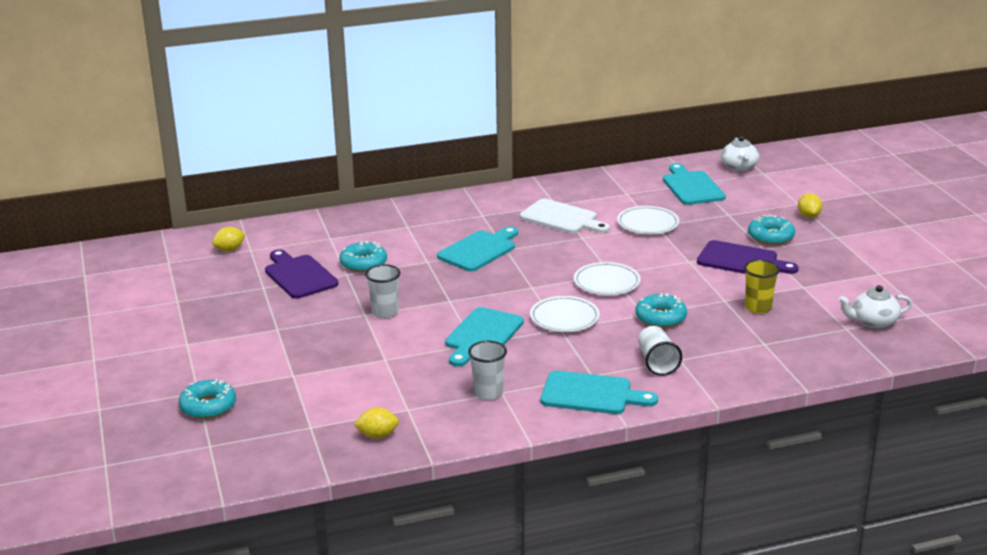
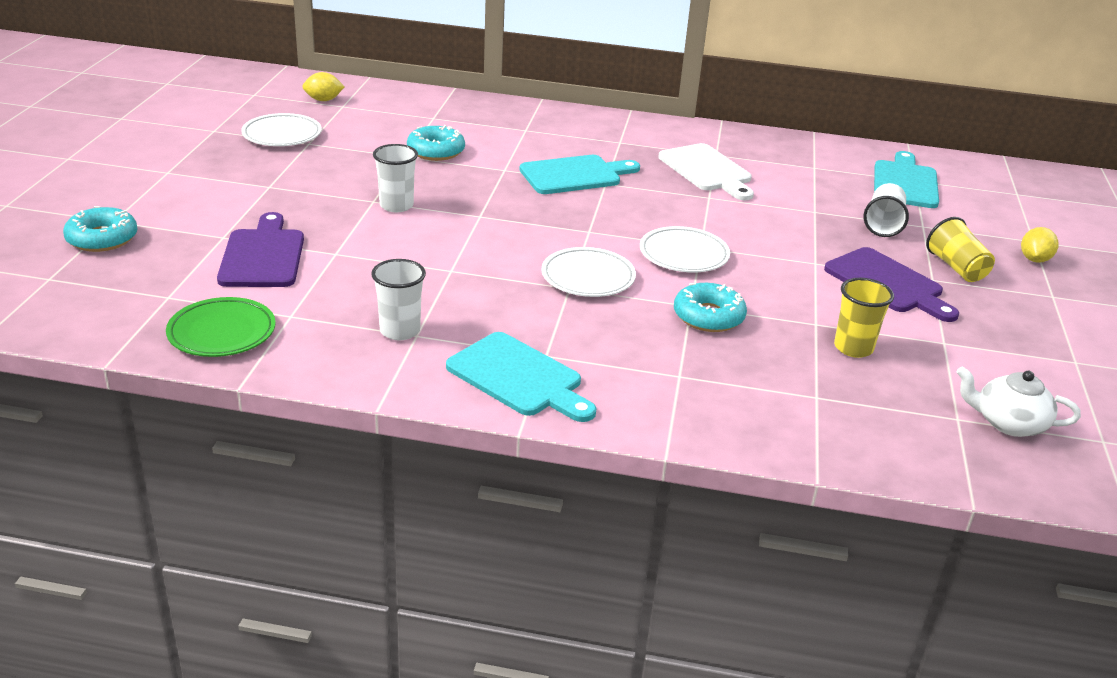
camera: 25 degrees right, 5 degrees up
(299, 275) = (357, 143): purple cutting board -> purple cutting board (263, 255)
(377, 435) = (222, 333): yellow lemon -> green plate
(482, 335) = (471, 264): turquoise cutting board -> none
(648, 224) = (806, 206): white plate -> white plate (282, 135)
(657, 362) = (645, 369): white cup -> white cup (883, 224)
(739, 167) = (990, 178): white teapot -> none
(770, 236) = (956, 268): turquoise donut -> yellow cup

